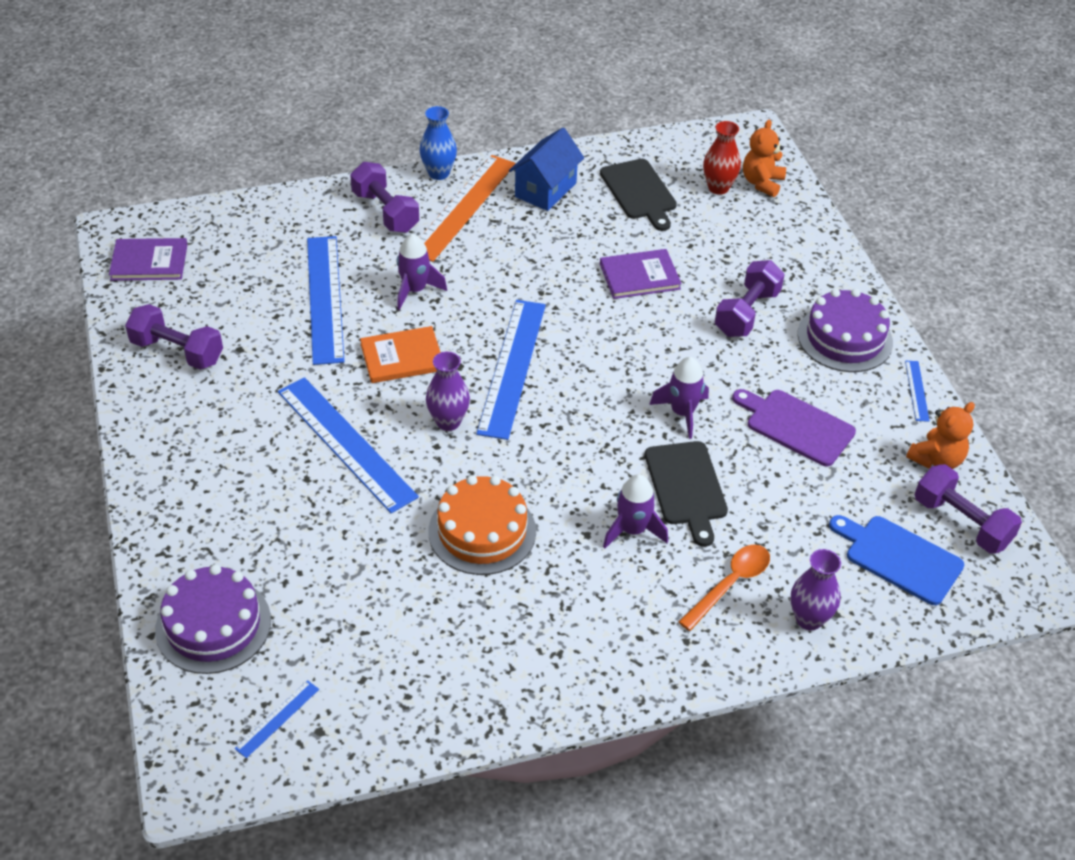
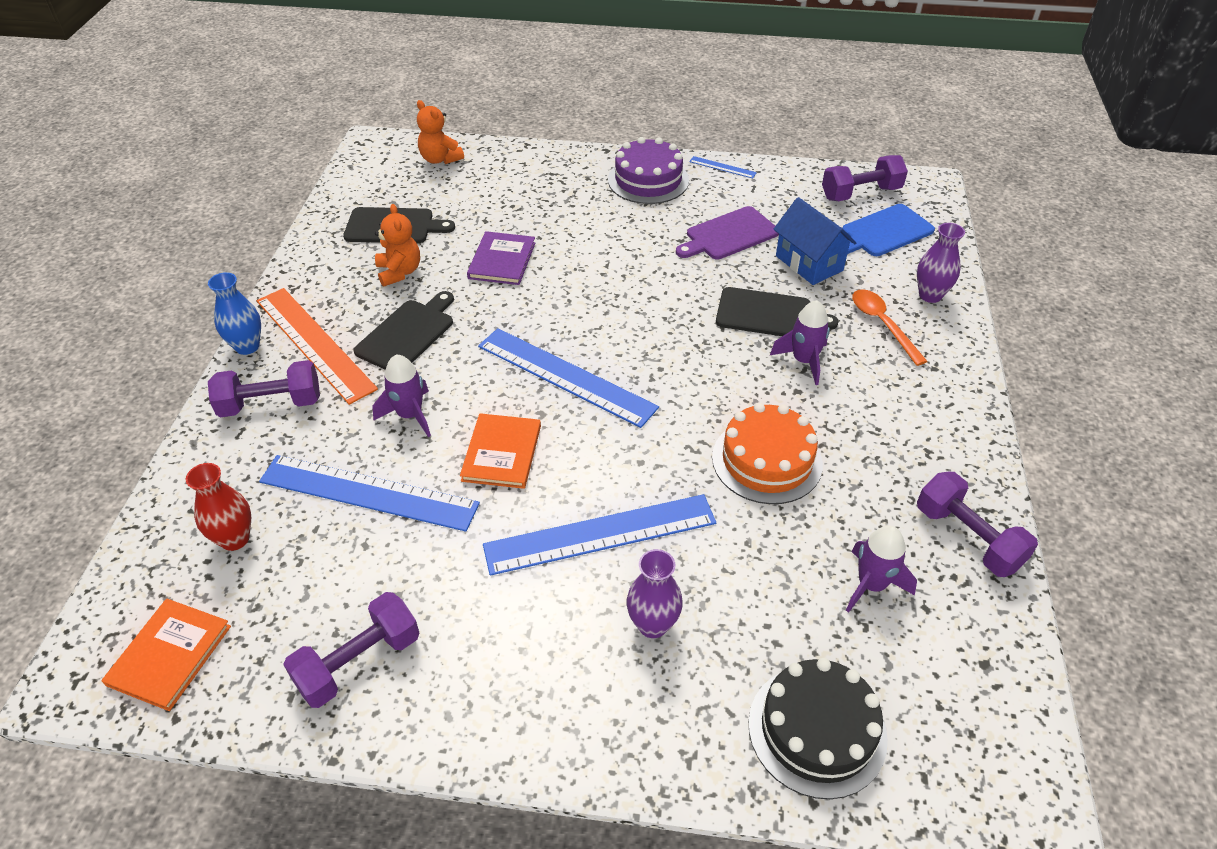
camera: 65 degrees left, 0 degrees up
(149, 262) = (169, 655): purple book -> orange book
(213, 625) = (817, 730): purple cake -> black cake
(277, 718) = (961, 698): blue ruler -> none
(448, 422) = (612, 443): purple vase -> purple vase (653, 625)
(506, 254) = (407, 334): none -> black cutting board
(545, 190) = (339, 281): blue house -> blue house (809, 263)
(682, 413) = (682, 289): purple rocket -> purple rocket (871, 585)
(718, 188) = (426, 182): red vase -> red vase (235, 539)
(747, 313) = (588, 217): purple dumbbell -> purple dumbbell (968, 538)
(936, 459) = (795, 183): orange teddy bear -> orange teddy bear (399, 272)

